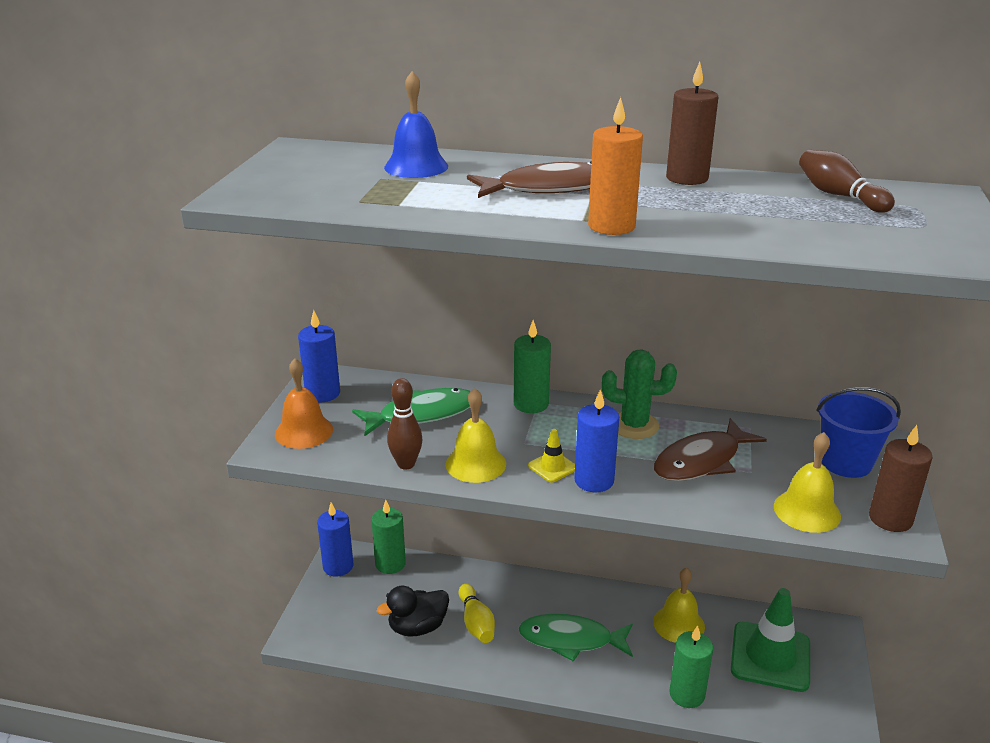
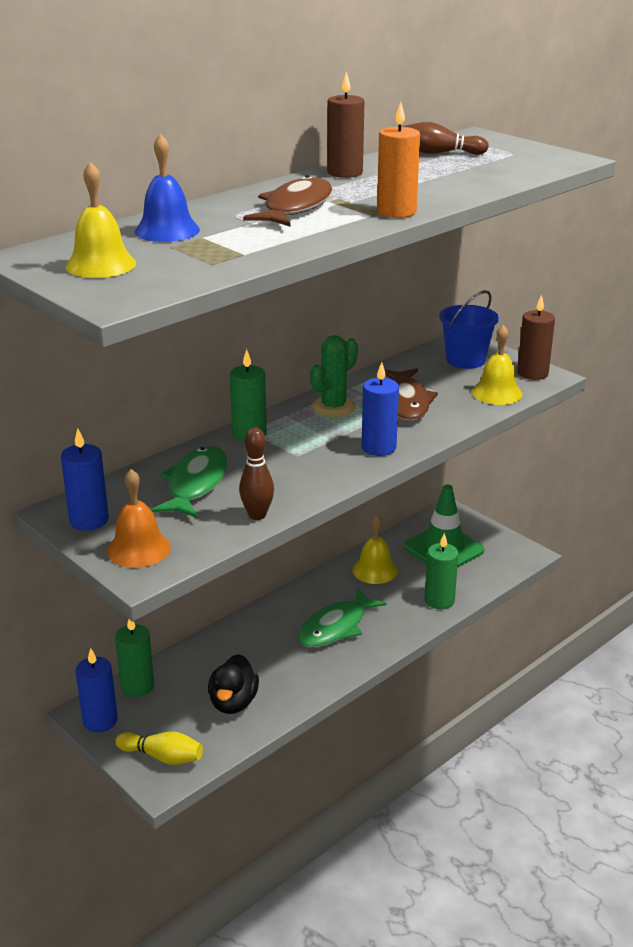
camera: 55 degrees left, 0 degrees up
(475, 464) = (297, 485): yellow bell -> yellow bell (100, 265)
(476, 623) = (265, 667): yellow bowling pin -> yellow bowling pin (162, 757)
(552, 467) = (342, 456): yellow traffic cone -> none

